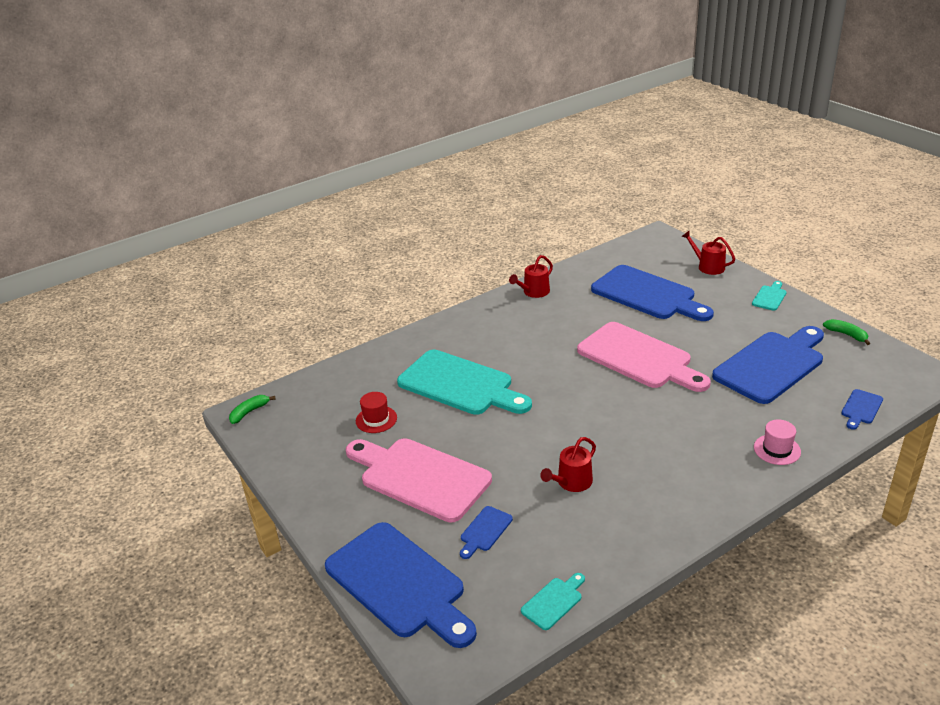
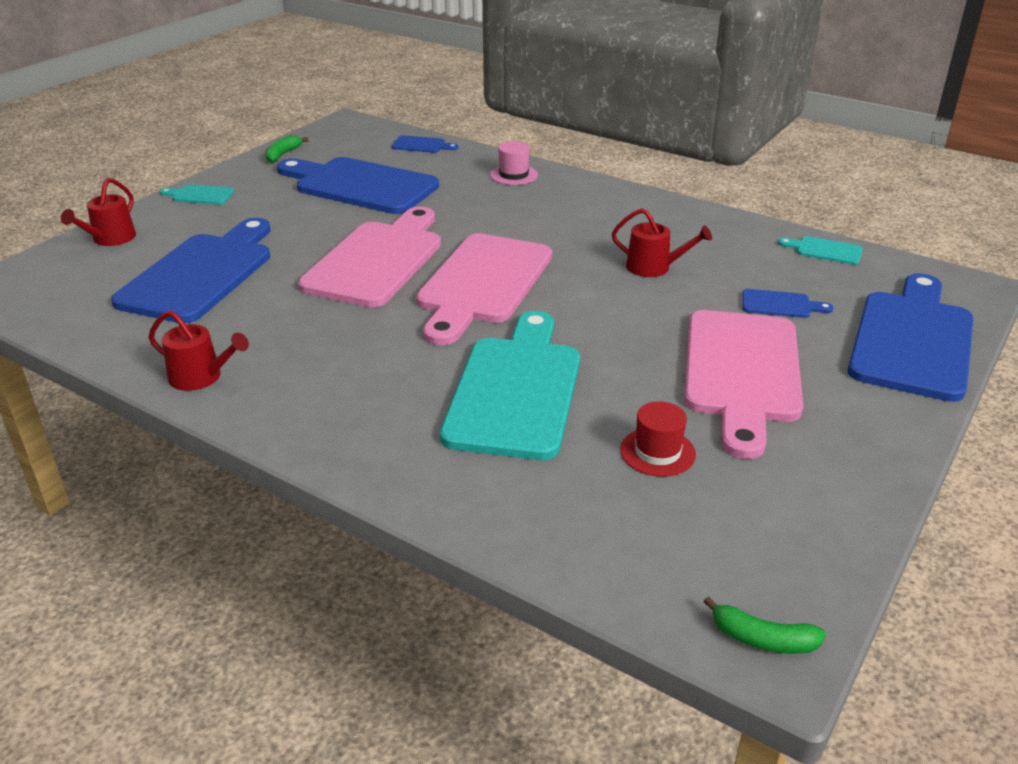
camera: 115 degrees left, 0 degrees up
(586, 395) = (483, 283): none -> pink cutting board

